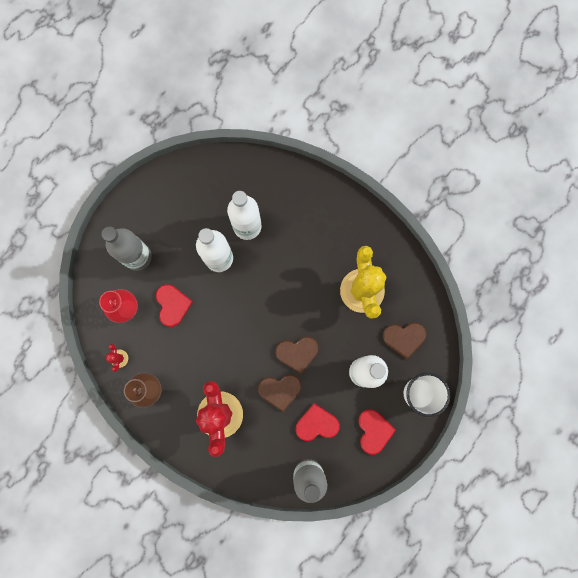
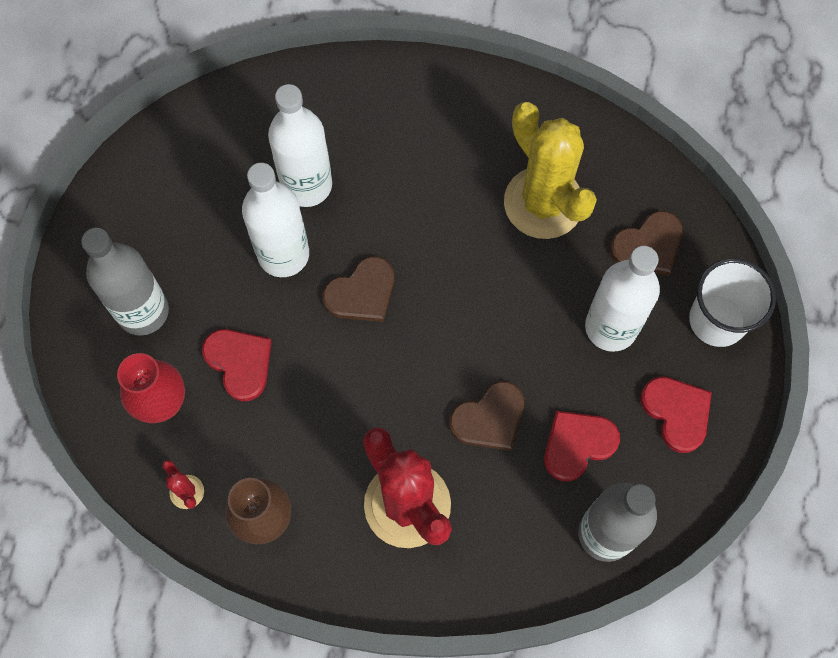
camera: 25 degrees left, 10 degrees down
(297, 353) = (487, 346): brown heart -> brown heart (362, 293)

